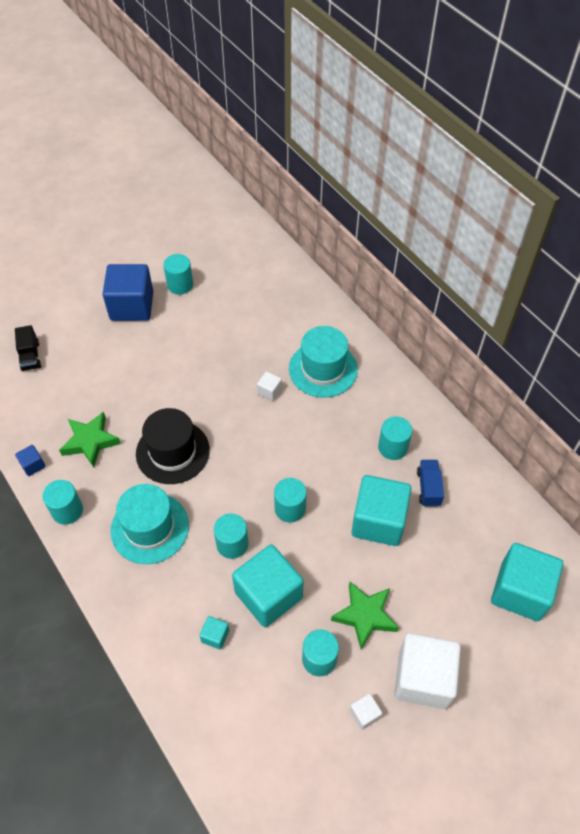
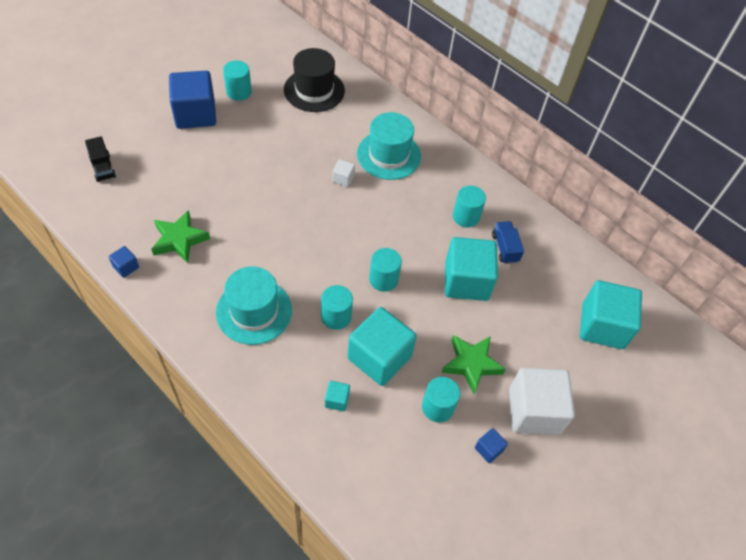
camera: 15 degrees left, 0 degrees up
(67, 510) = (169, 305): turquoise cylinder -> none
(172, 452) = (262, 241): black hat -> black hat (314, 90)
(364, 714) = (488, 449): white cube -> blue cube

